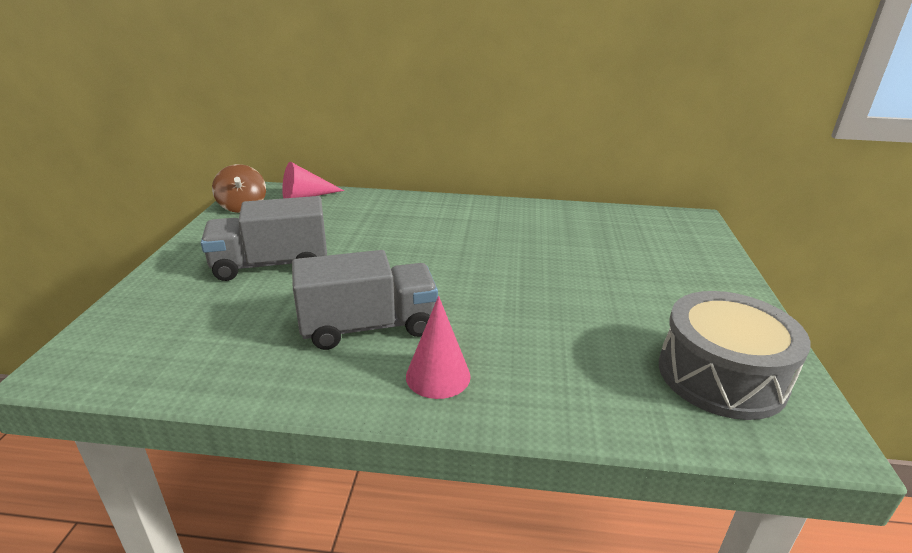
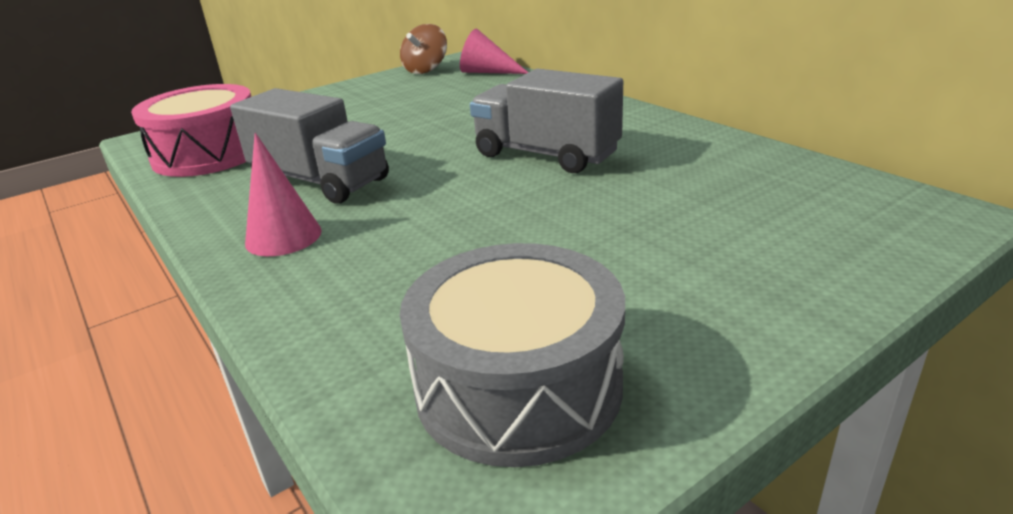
camera: 50 degrees right, 0 degrees up
(196, 349) = (209, 154): none -> pink drum
(271, 264) = (357, 116): grey truck -> grey truck (546, 154)

